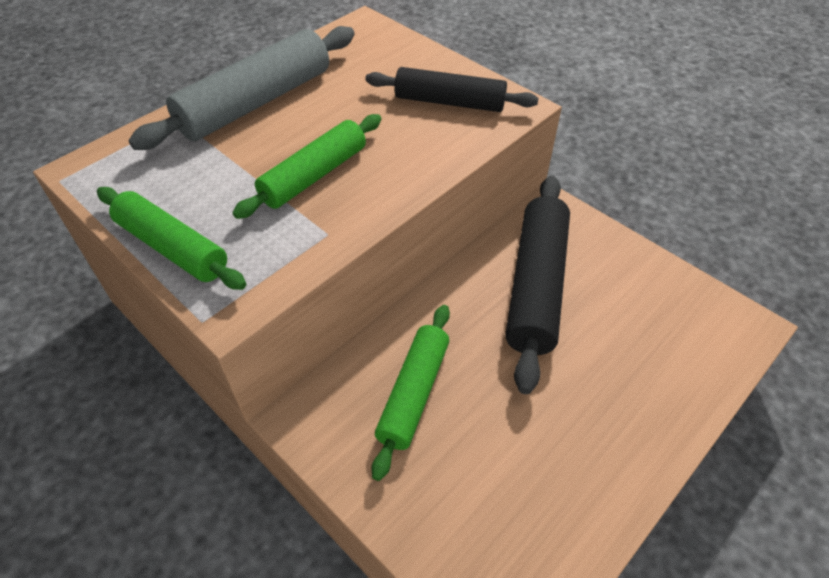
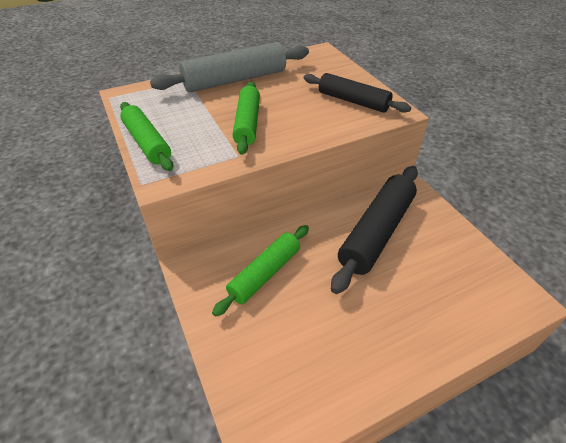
camera: 20 degrees right, 5 degrees down
(314, 175) = (247, 123): green rolling pin -> green rolling pin turned 60 degrees counterclockwise

